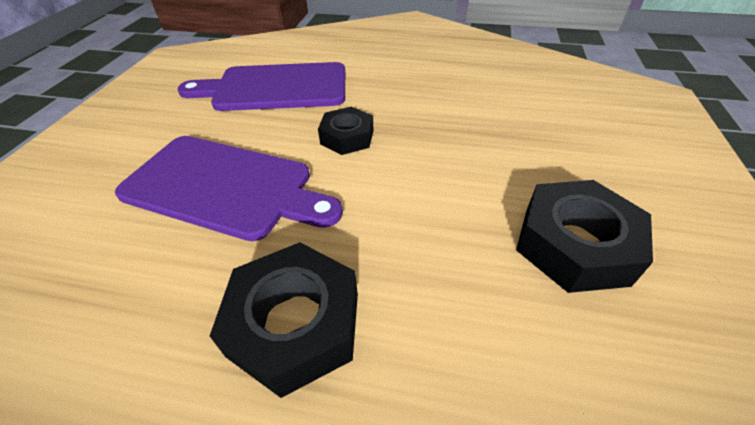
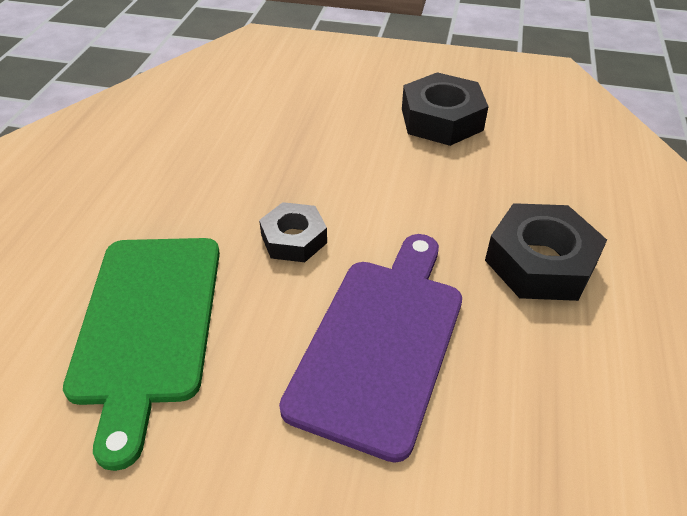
camera: 90 degrees left, 0 degrees up
(275, 88) = (147, 324): purple cutting board -> green cutting board

